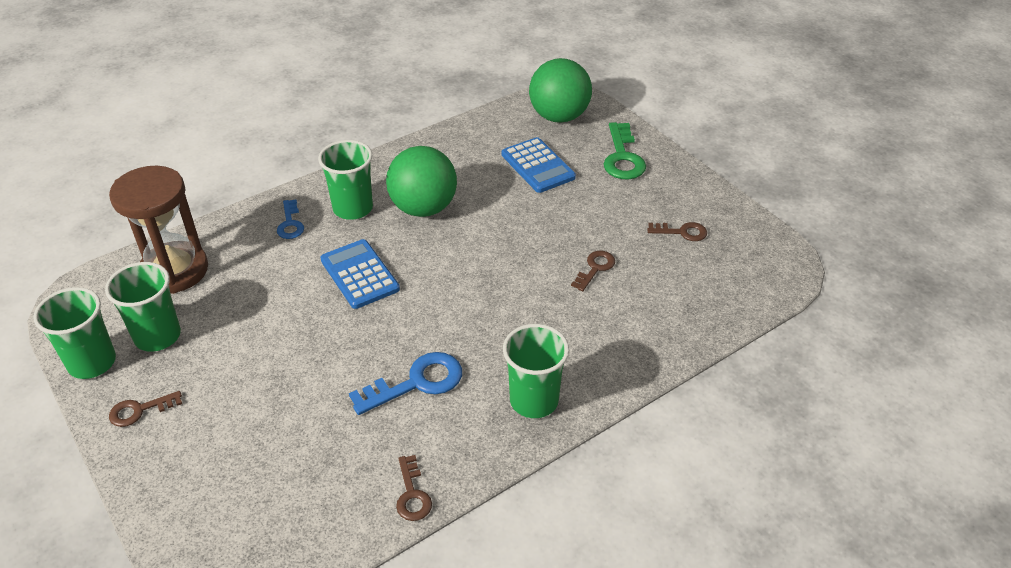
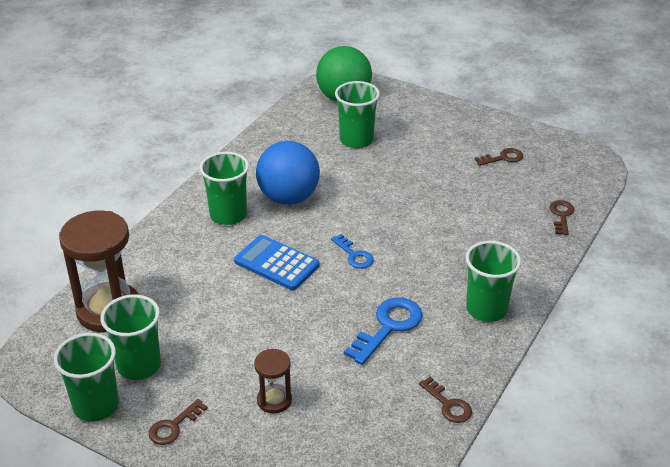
camera: 25 degrees left, 5 degrees down
(248, 420) = (274, 400): none -> brown hourglass
(290, 223) = (183, 242): blue key -> blue key (354, 255)
(423, 208) = (288, 197): green ball -> blue ball
(538, 166) = (356, 140): blue calculator -> green cup
(595, 268) = (459, 202): brown key -> brown key (561, 215)
(622, 157) = (417, 116): green key -> none

